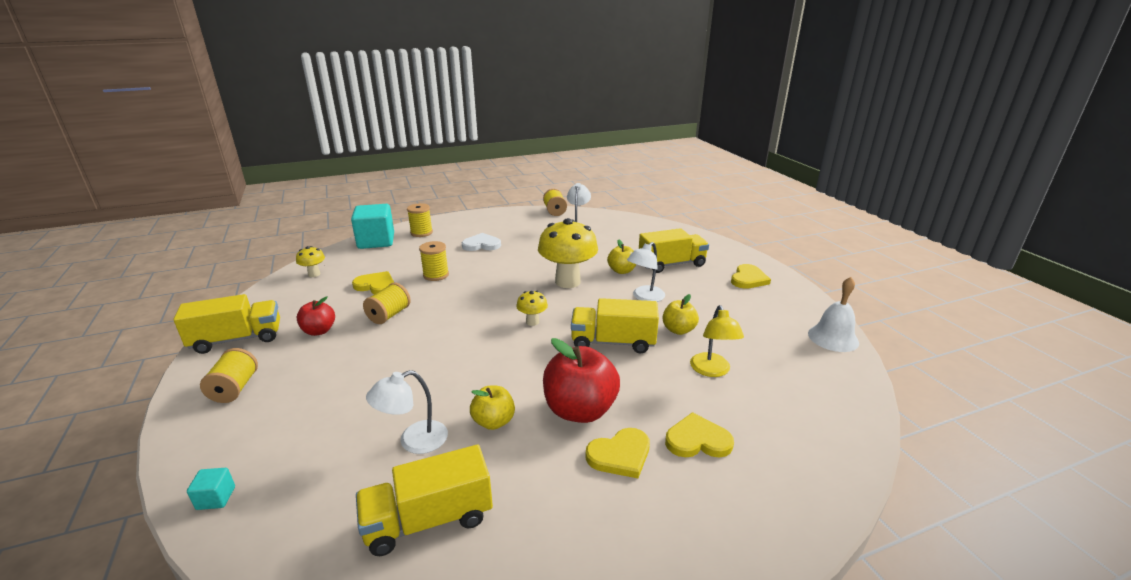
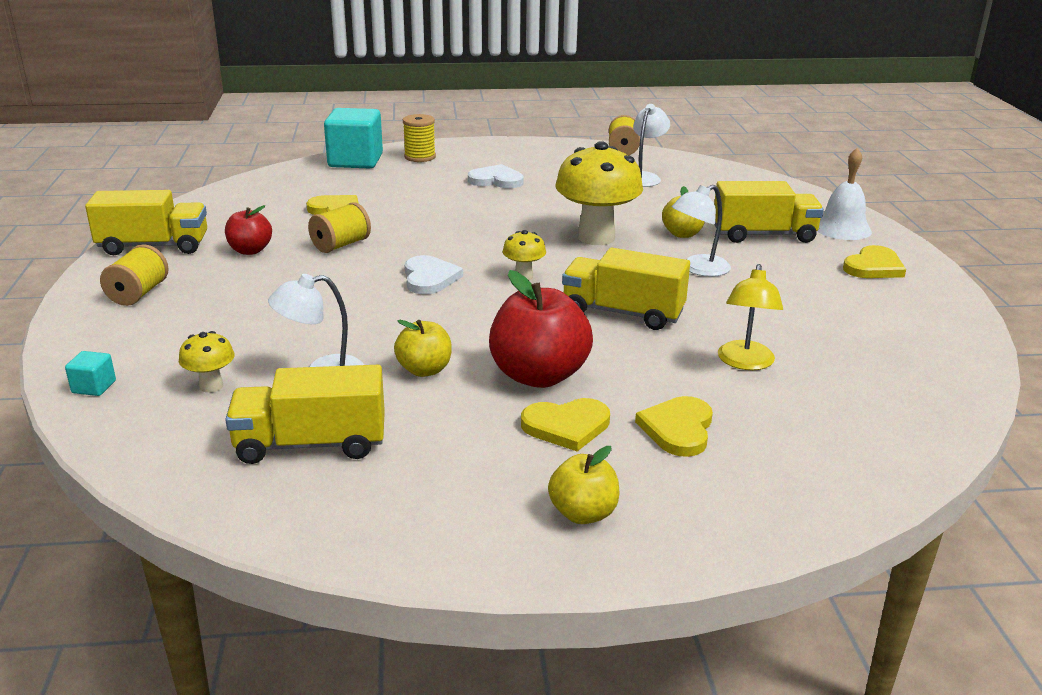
camera: 15 degrees right, 0 degrees up
(314, 274) = (264, 189): yellow mushroom -> yellow mushroom (211, 386)
(436, 275) = (418, 208): yellow spool -> none
(466, 334) = (429, 278): none -> white heart
(678, 330) = (725, 312): yellow apple -> yellow apple (583, 513)
(697, 440) = (678, 429): yellow heart -> yellow heart turned 90 degrees counterclockwise
(833, 338) = (958, 353): white bell -> white bell (842, 228)

